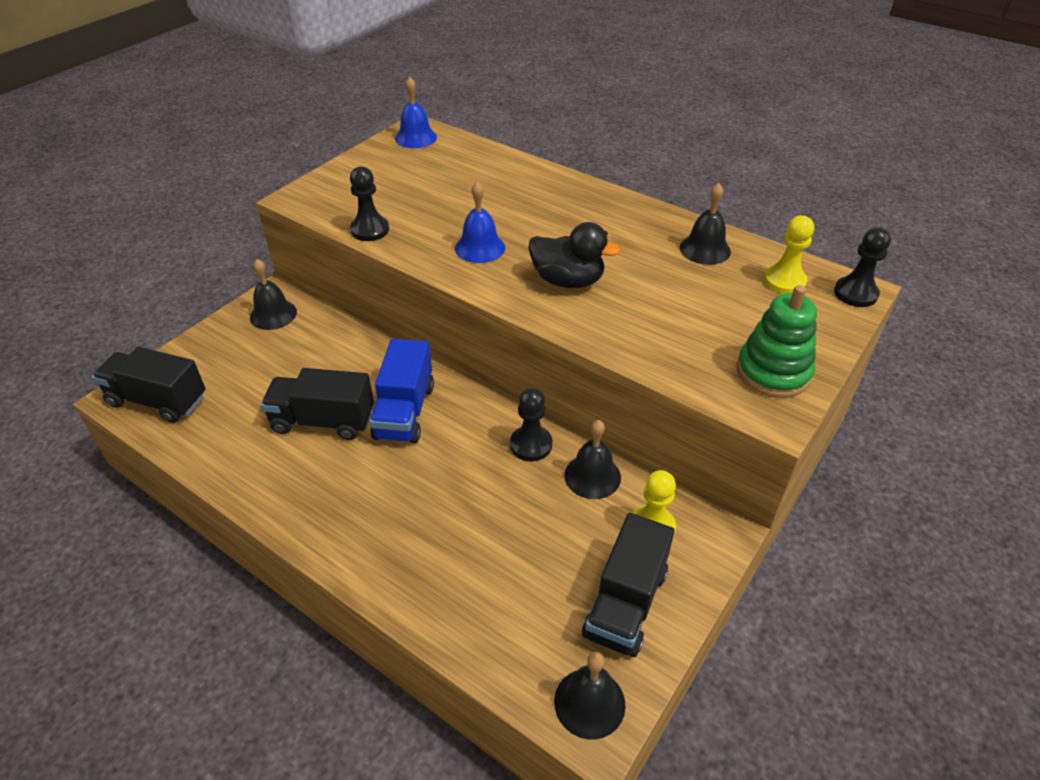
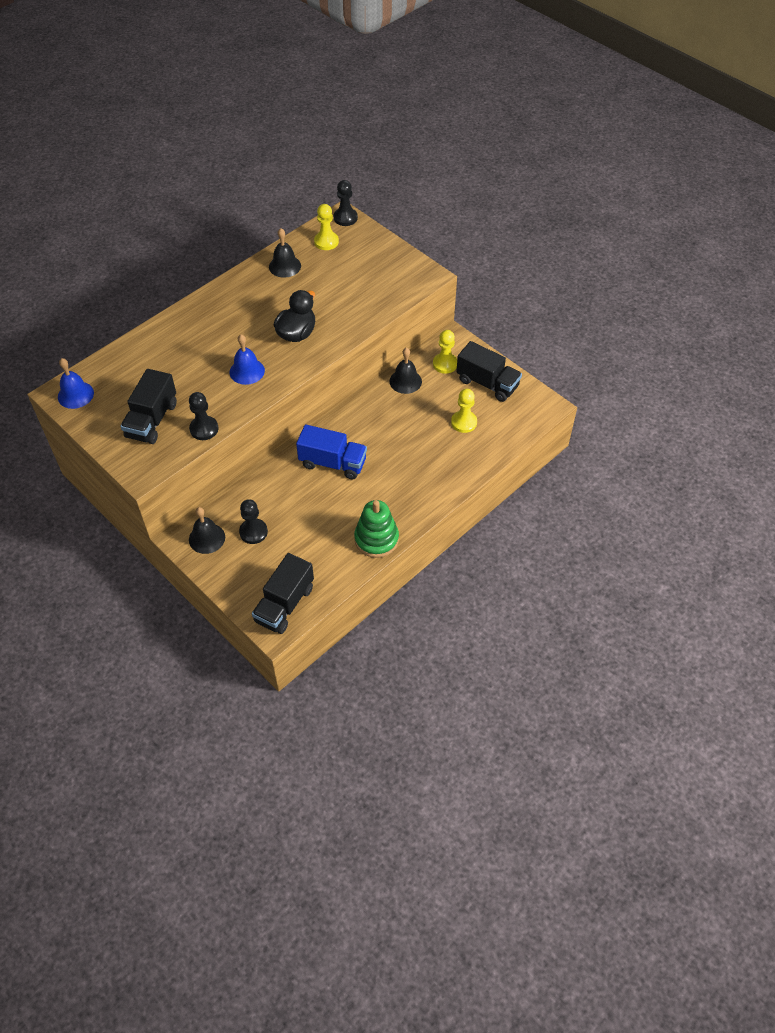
camera: 80 degrees left, 10 degrees up
(323, 421) = (330, 506): black truck -> black truck (152, 420)
(517, 574) = (464, 422): none -> yellow pawn
(531, 445) = (376, 404): black pawn -> black pawn (253, 532)
(589, 703) = (535, 406): black bell -> none
(773, 372) = (399, 267): green stacking toy -> green stacking toy (376, 539)

